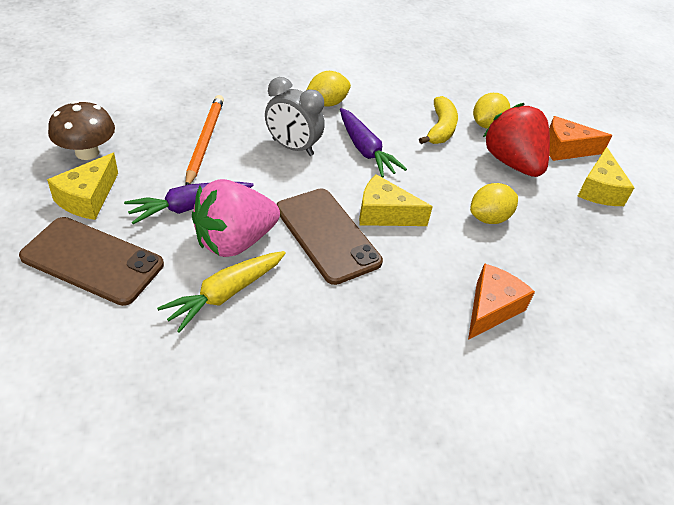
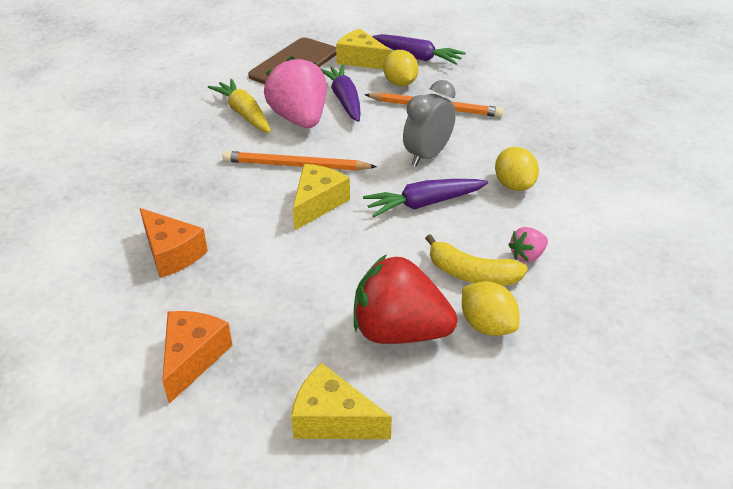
camera: 105 degrees right, 5 degrees down
(87, 152) = (417, 57): brown mushroom -> purple carrot
(327, 235) = (296, 165): brown phone -> orange pencil
(411, 103) = (527, 256): none -> pink strawberry
(489, 218) = (297, 282): yellow lemon -> yellow lemon (400, 83)
(512, 163) = (399, 331): red strawberry -> red strawberry turned 150 degrees counterclockwise
(565, 149) = (431, 408): orange cheese -> orange cheese (193, 358)

